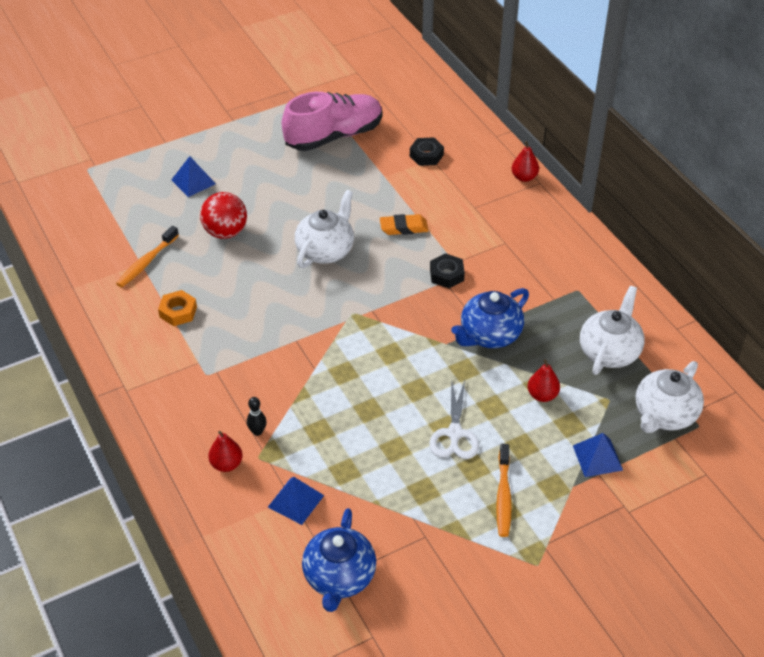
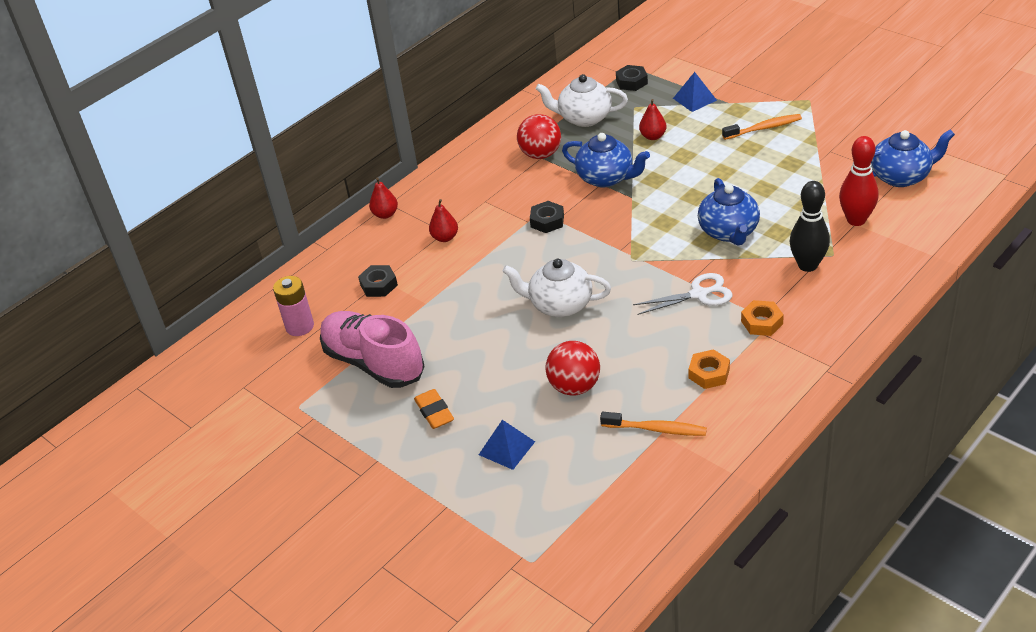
camera: 105 degrees left, 5 degrees down
(209, 368) = (761, 322): none -> orange nut
(226, 464) = (855, 269): red pear -> red pear (445, 238)
(257, 432) = (807, 265): black bowling pin -> black bowling pin, size x2.08
(295, 501) = (856, 220): blue pyramid -> red bowling pin
(345, 394) = (729, 232): none -> blue teapot
(404, 107) = (300, 326): none -> pink battery
(404, 228) = (498, 265): orange eraser -> orange eraser (434, 412)
(454, 433) = (724, 165): white scissors -> white scissors (698, 294)
(559, 300) = (540, 154): none -> red ball
(664, 415) = (631, 82): white teapot -> black nut

